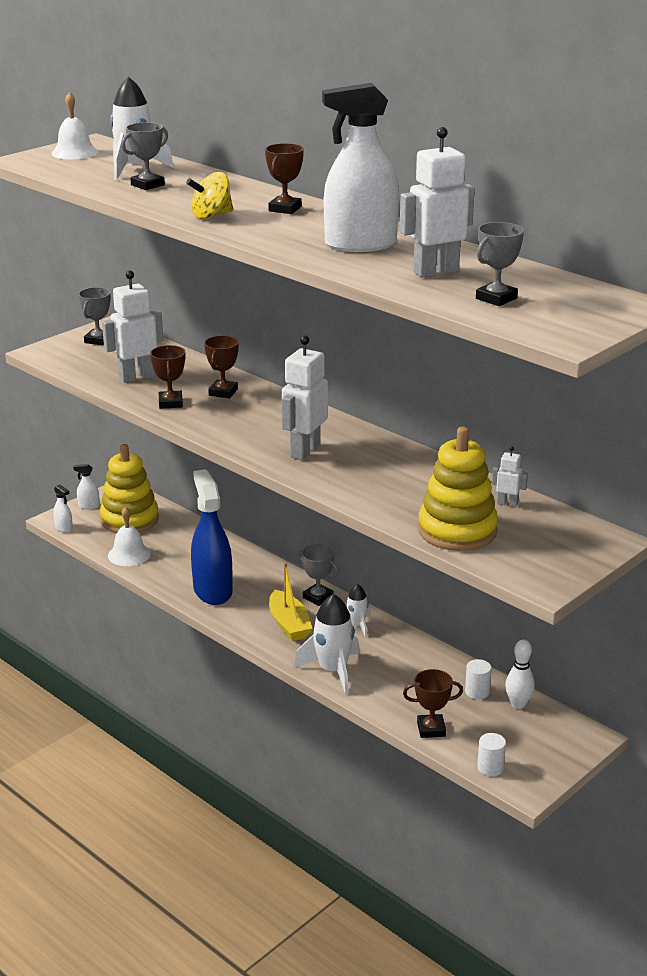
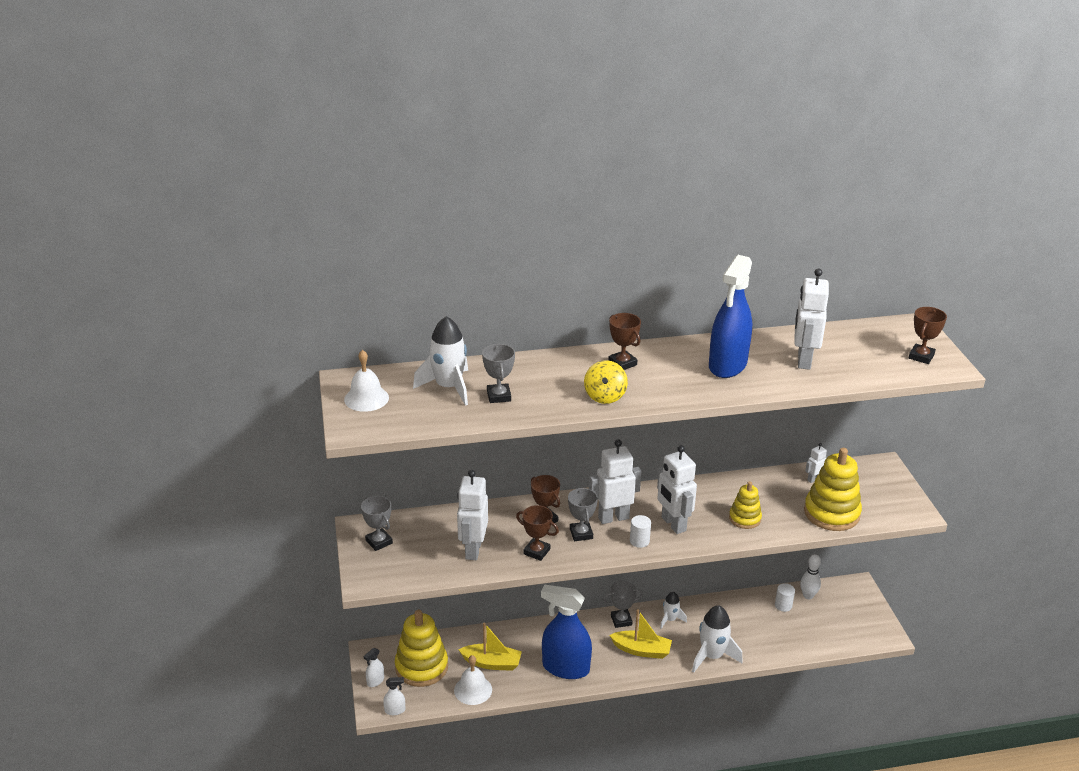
camera: 55 degrees left, 5 degrees up
(174, 551) = (492, 663): none -> yellow boat
(272, 420) = (613, 518): none -> white robot
(360, 245) = (727, 365): white spray bottle -> blue spray bottle
(370, 484) = (745, 518): none -> yellow stacking toy
(431, 729) = (806, 644): brown trophy -> brown trophy (921, 356)
(490, 767) = (859, 640): white cylinder -> white cylinder (639, 541)
(496, 298) = (868, 361): grey trophy -> grey trophy (581, 534)

